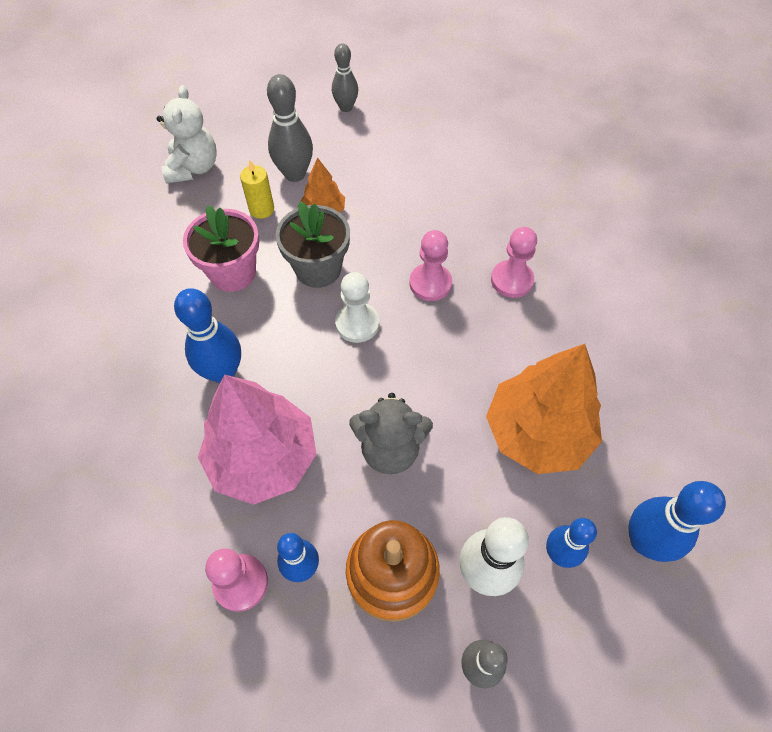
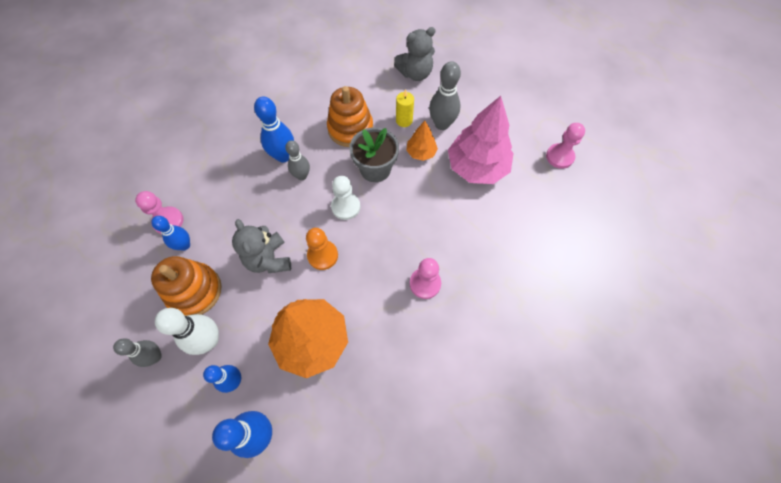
camera: 65 degrees right, 5 degrees up
(193, 168) = (415, 73): white teddy bear -> grey teddy bear
(233, 273) = (350, 129): pink flower pot -> orange stacking toy
(263, 458) = (239, 199): pink tree -> pink tree (477, 167)
(346, 107) = (517, 125): grey bowling pin -> grey bowling pin (302, 176)
(418, 377) = (322, 255): none -> orange pawn
(430, 283) = (396, 235): pink pawn -> pink pawn (559, 157)

